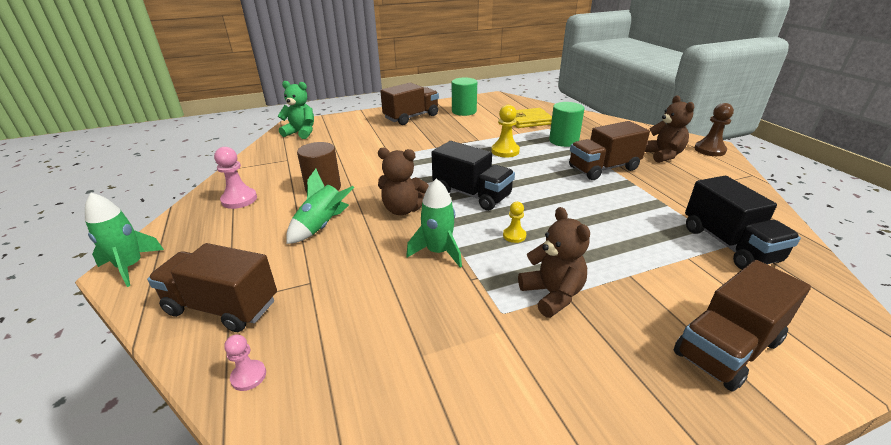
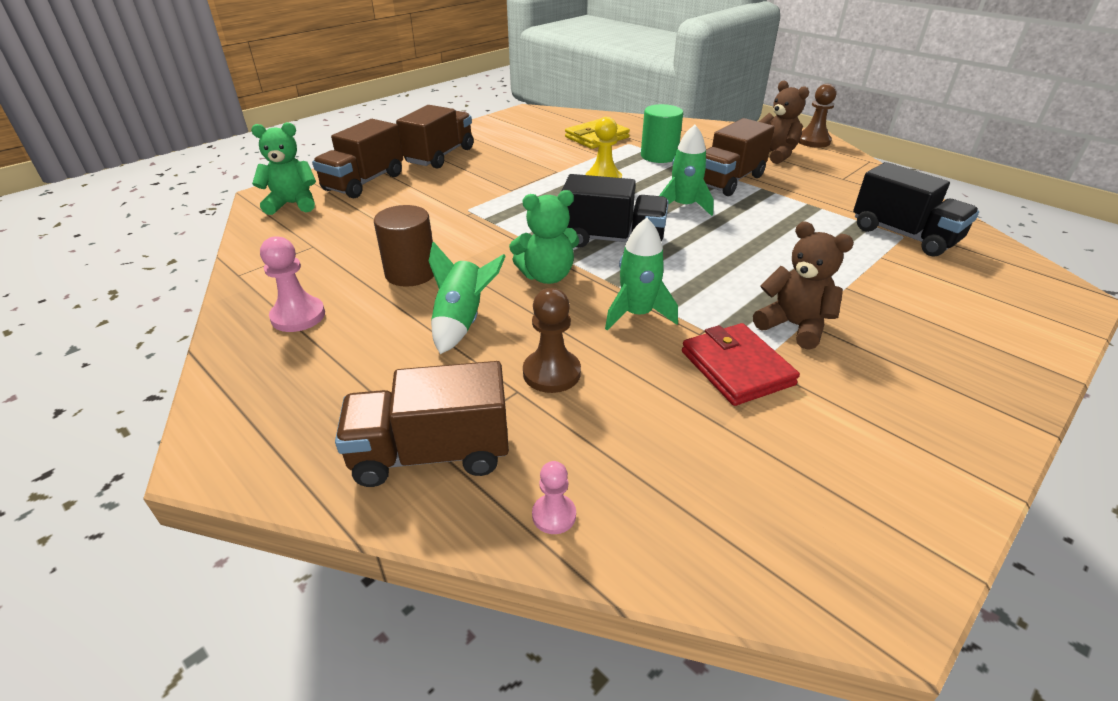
camera: 25 degrees left, 5 degrees up
(130, 266) = (224, 448): green rocket -> green rocket (683, 206)
(342, 277) = (551, 373): none -> brown pawn
(403, 209) = (547, 276): brown teddy bear -> green teddy bear
(464, 111) = (504, 137): green cylinder -> none
(474, 314) = (736, 368): none -> red wallet
(514, 235) = (702, 275): yellow pawn -> none
(727, 348) = (974, 330): brown truck -> brown truck (364, 182)

